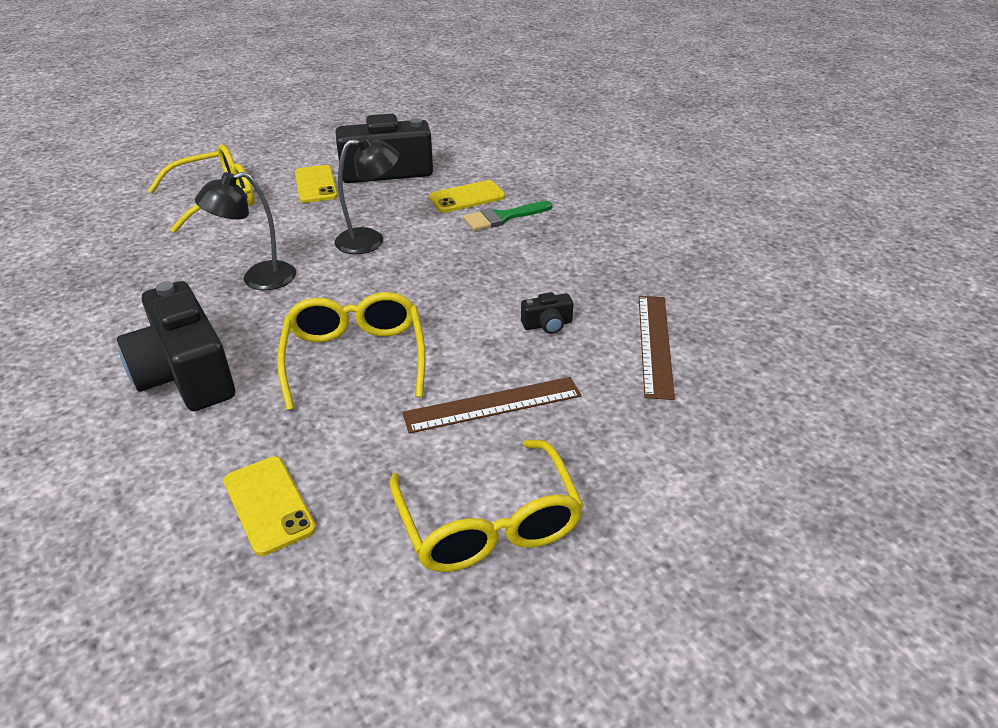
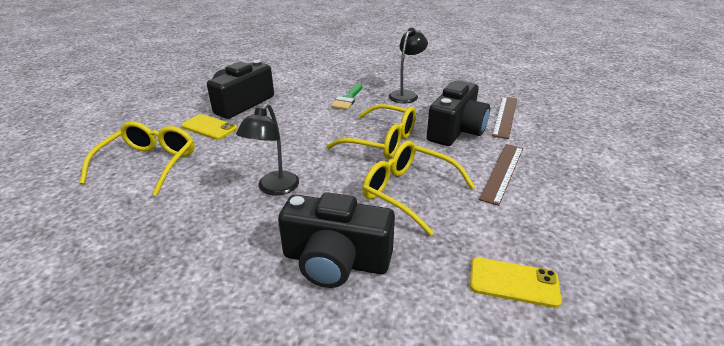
camera: 45 degrees left, 5 degrees down
(370, 240) = (301, 138): black lamp -> black lamp (406, 94)
(467, 197) = (312, 98): yellow phone -> none
(489, 524) = (596, 215): yellow glasses -> yellow glasses (382, 141)
(547, 324) = (456, 130): black camera -> black camera, size x2.38
(655, 344) = (505, 116): brown ruler -> brown ruler turned 60 degrees clockwise

